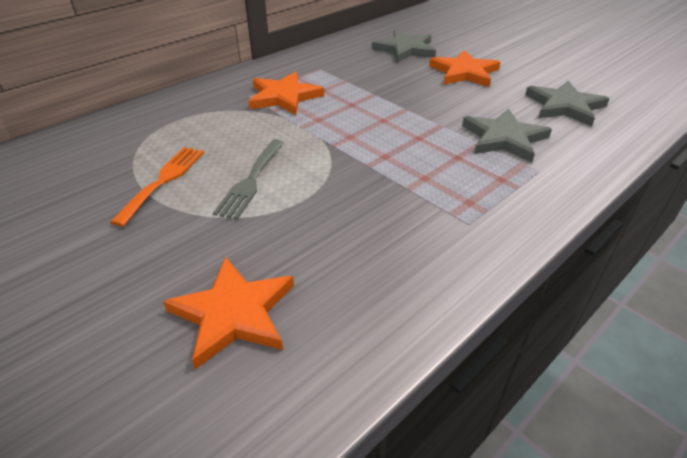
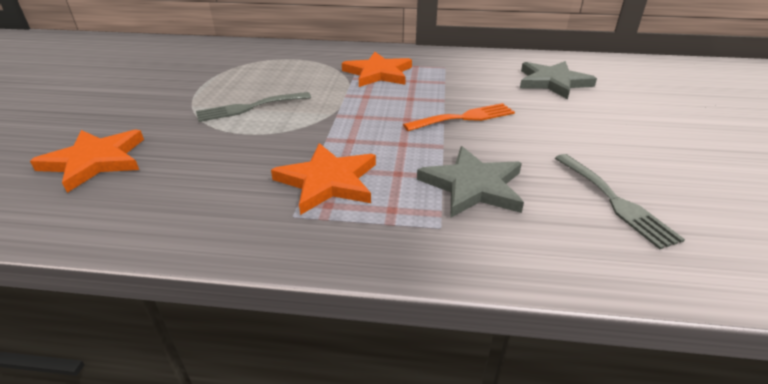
camera: 50 degrees right, 5 degrees down
(164, 180) = (218, 84): orange fork -> orange fork (464, 118)
(464, 72) = (568, 122): orange star -> orange star (328, 181)
(564, 106) = (615, 201): grey star -> grey fork

